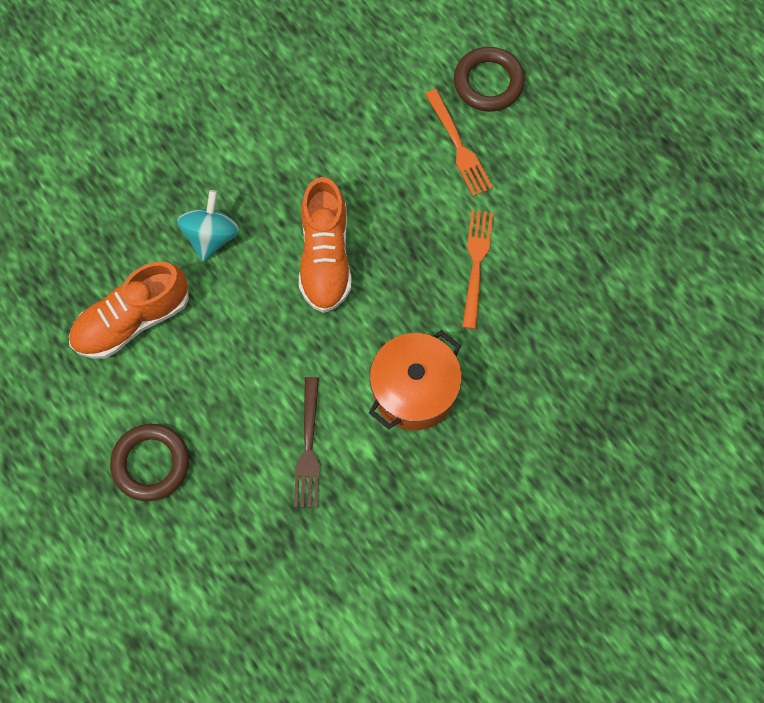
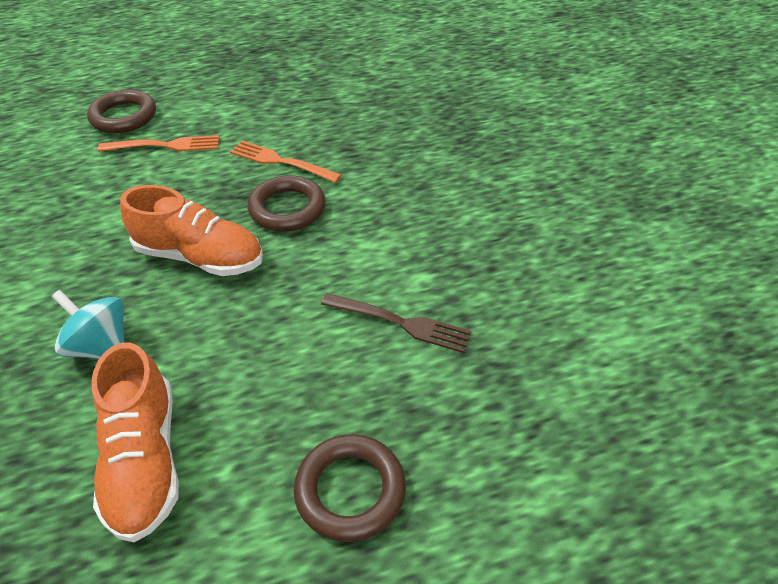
camera: 70 degrees left, 25 degrees down
(411, 300) = (287, 208): none -> brown ring
(414, 390) = (378, 228): orange pot -> none

